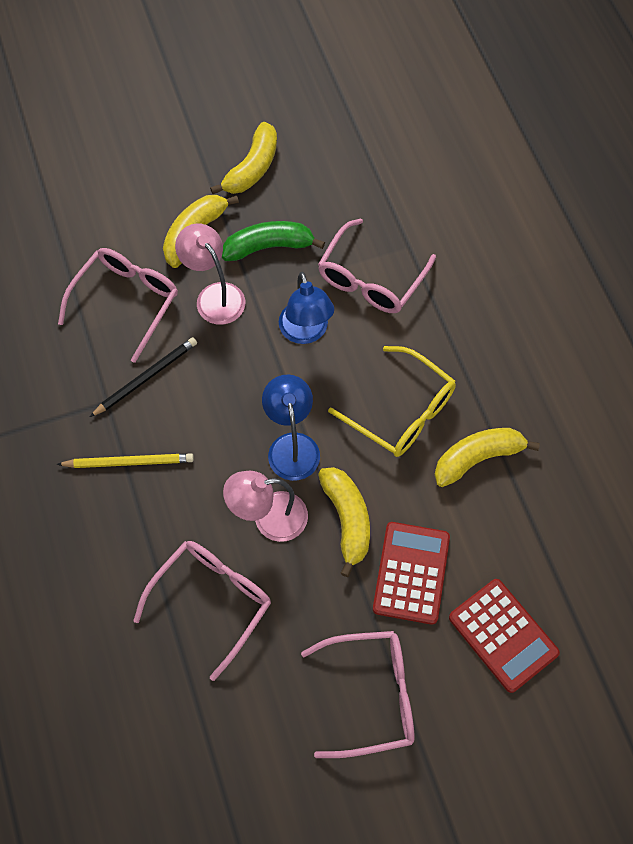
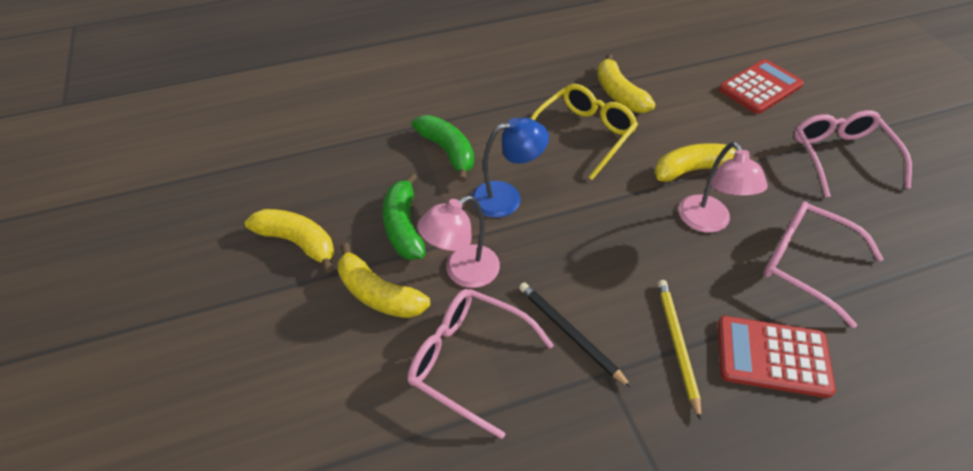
camera: 90 degrees left, 15 degrees down
(292, 445) = (630, 207): blue lamp -> none
(371, 279) = (448, 151): pink glasses -> green banana
(411, 573) = (728, 133): red calculator -> red calculator (772, 357)

